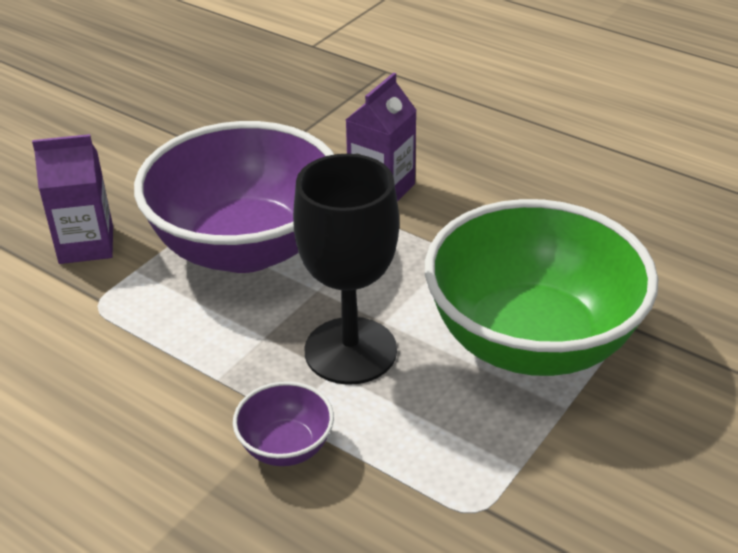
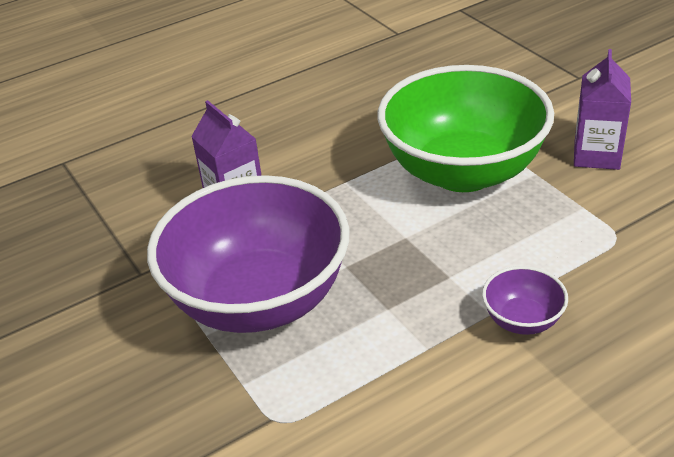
camera: 65 degrees left, 0 degrees up
(86, 245) = (175, 419): purple carton -> purple carton (596, 155)
(350, 351) = (429, 262): black goblet -> none

